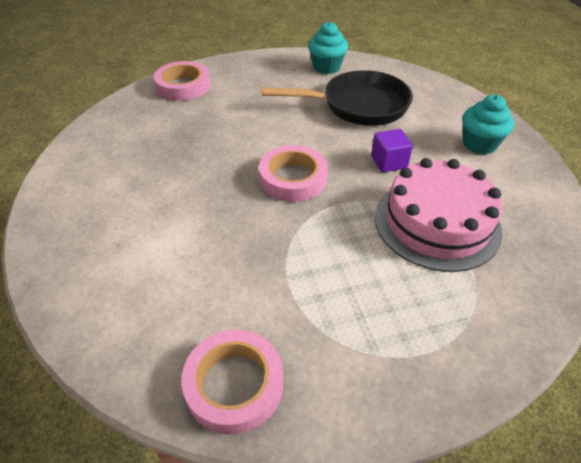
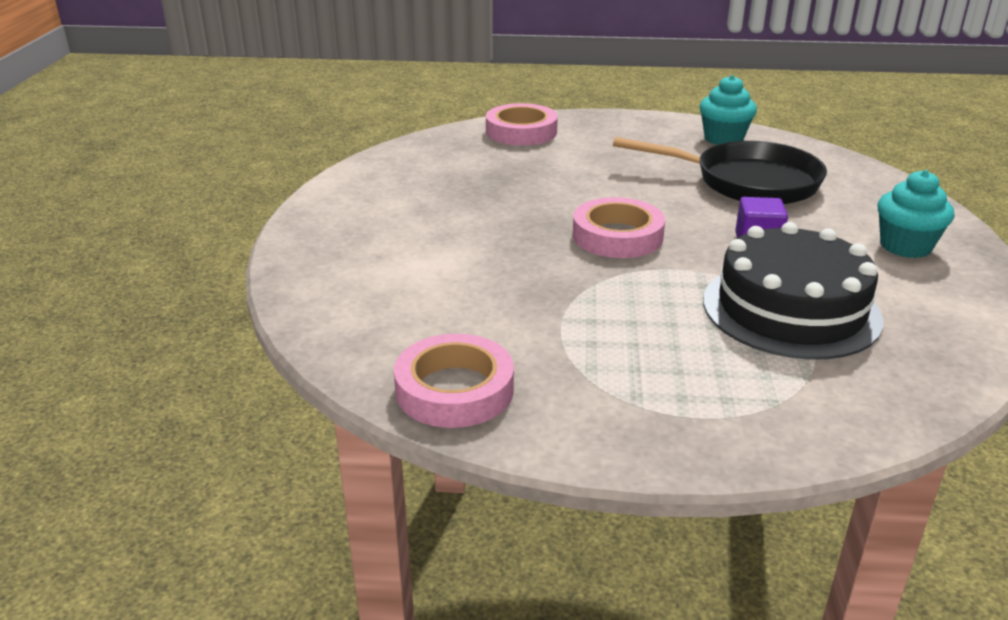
camera: 20 degrees right, 15 degrees down
(437, 223) = (791, 309): pink cake -> black cake

